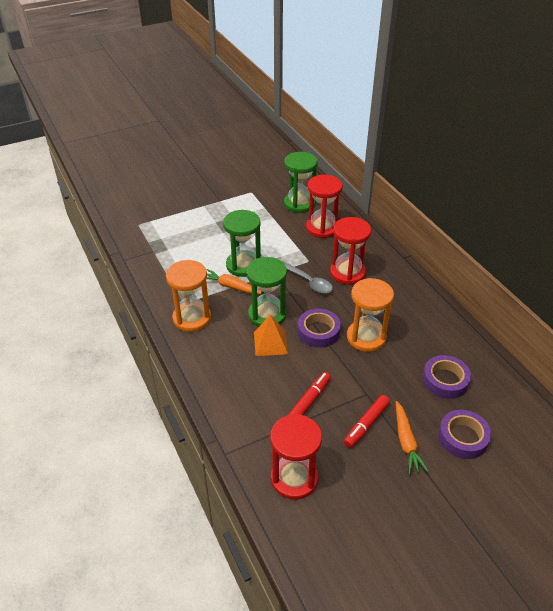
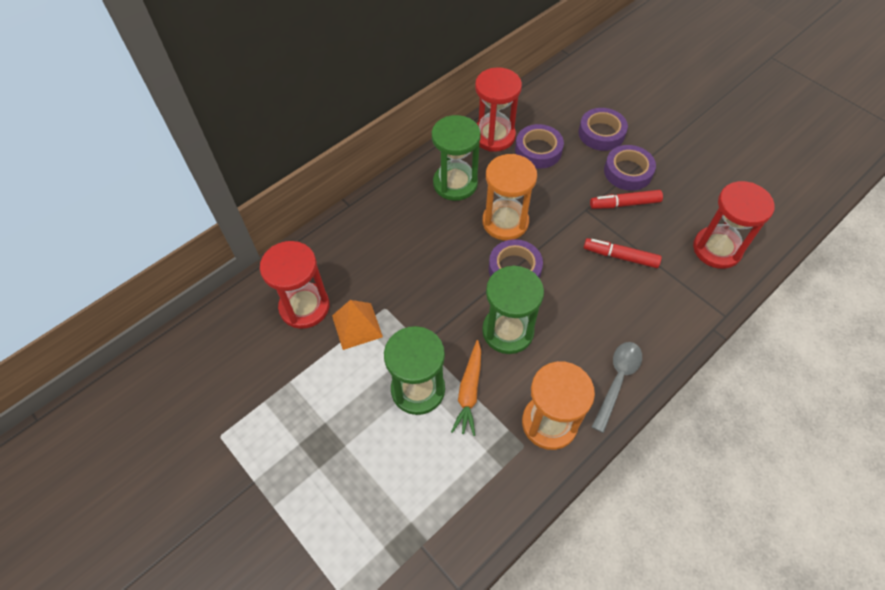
camera: 105 degrees left, 15 degrees up
(270, 343) = (554, 315): orange pyramid -> orange pyramid (357, 326)
(299, 203) = (245, 351): green hourglass -> green hourglass (455, 183)
(308, 281) = (428, 299): grey spoon -> grey spoon (617, 380)
(347, 273) = (397, 259): red hourglass -> red hourglass (494, 136)
(366, 424) = (624, 204): red marker -> red marker turned 150 degrees clockwise
(406, 442) = (628, 172): orange carrot -> purple tape

